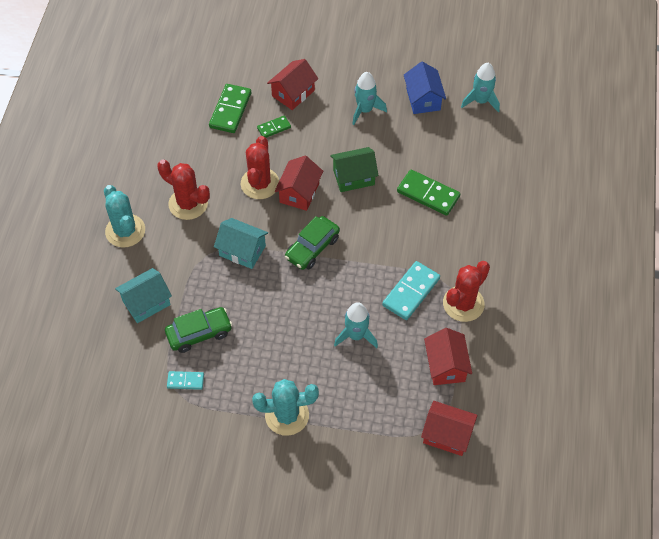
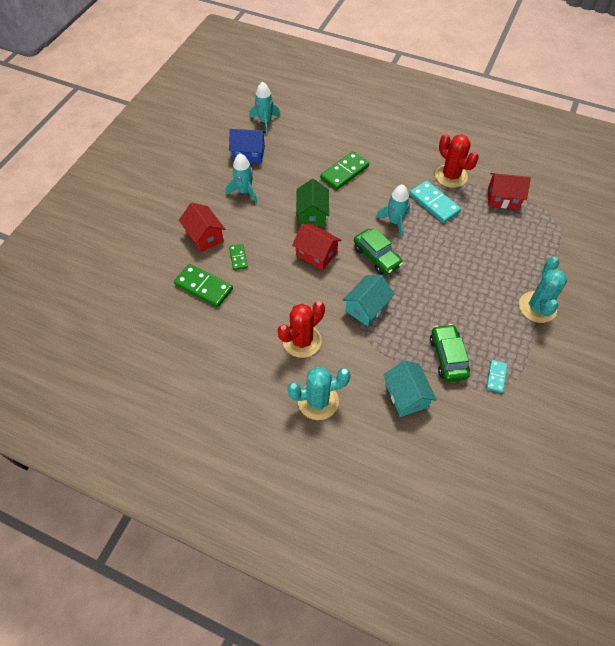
camera: 75 degrees left, 0 degrees up
(260, 183) = (297, 280): red cactus -> none
(356, 335) = (468, 246): turquoise rocket -> turquoise rocket (395, 222)
(447, 435) = (561, 211): red house -> none

